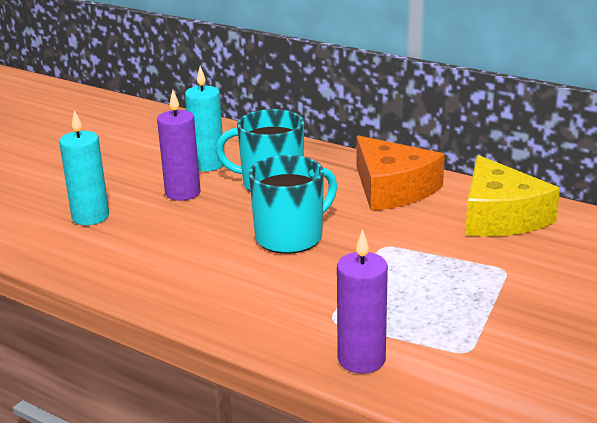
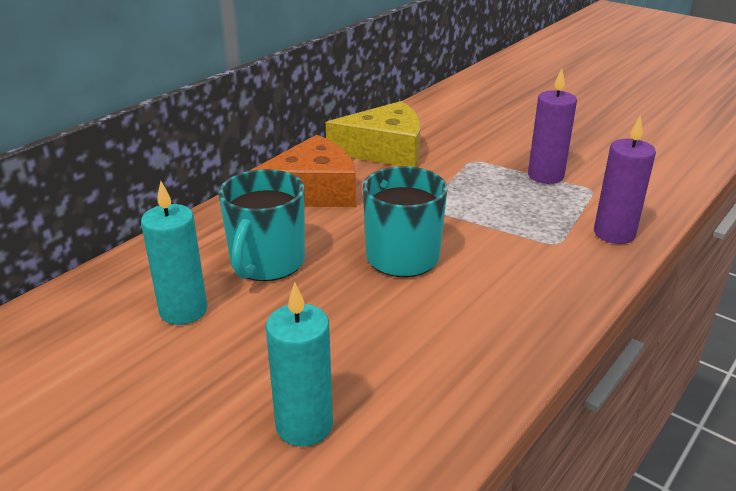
camera: 85 degrees left, 5 degrees up
(182, 193) = (262, 333): purple candle -> purple candle (545, 176)

